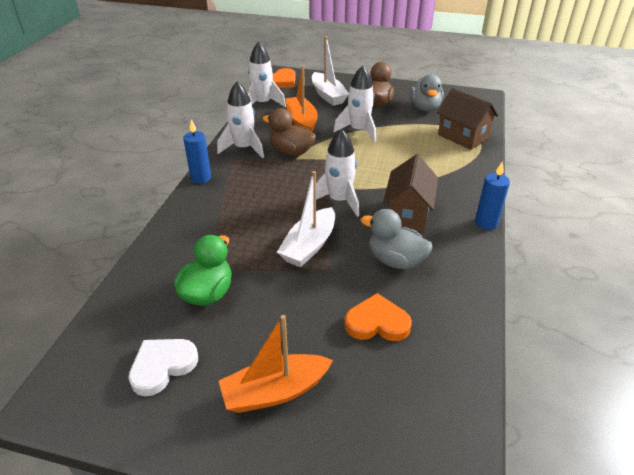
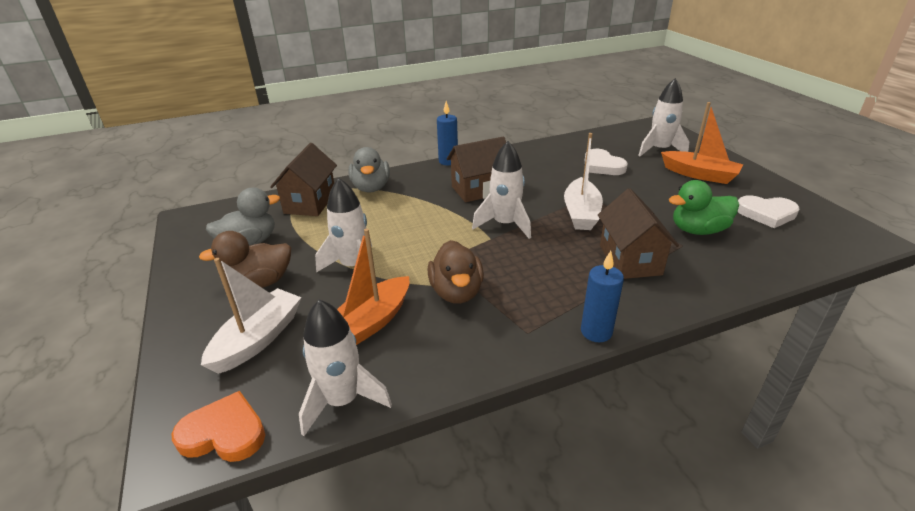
camera: 125 degrees left, 5 degrees down
(229, 230) = (630, 260): none -> brown house
(243, 148) = (494, 337): white rocket -> white rocket (659, 150)
(309, 246) = (581, 213): white boat -> white boat turned 105 degrees clockwise
(377, 322) = (602, 166): orange heart -> white heart
(395, 260) = (540, 177): grey duck -> grey duck (371, 188)

